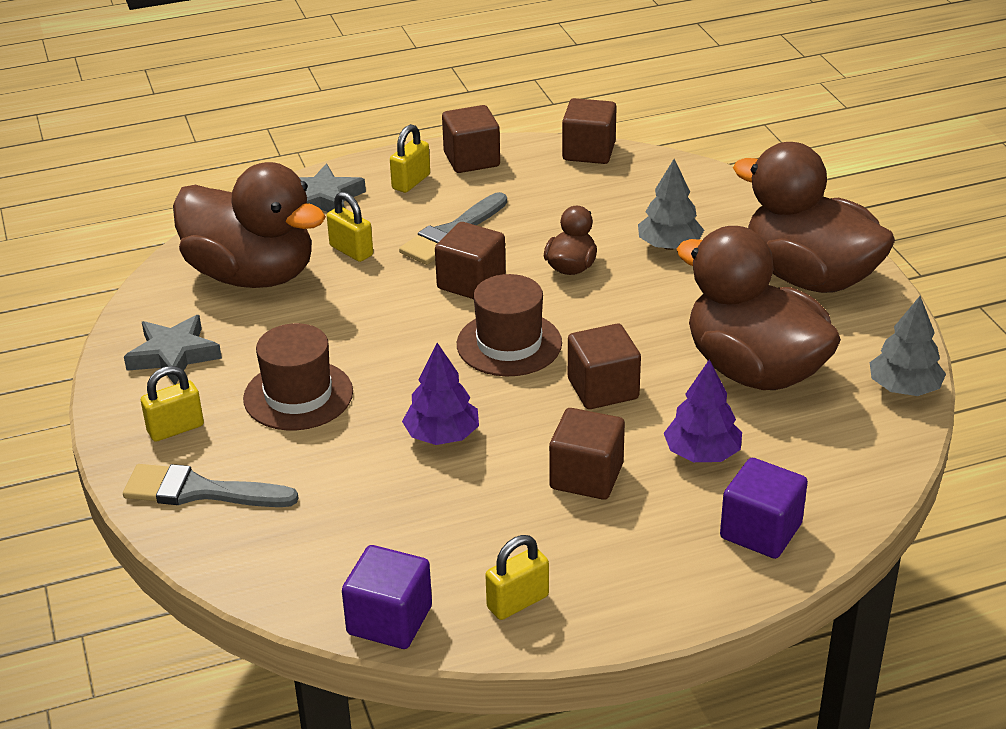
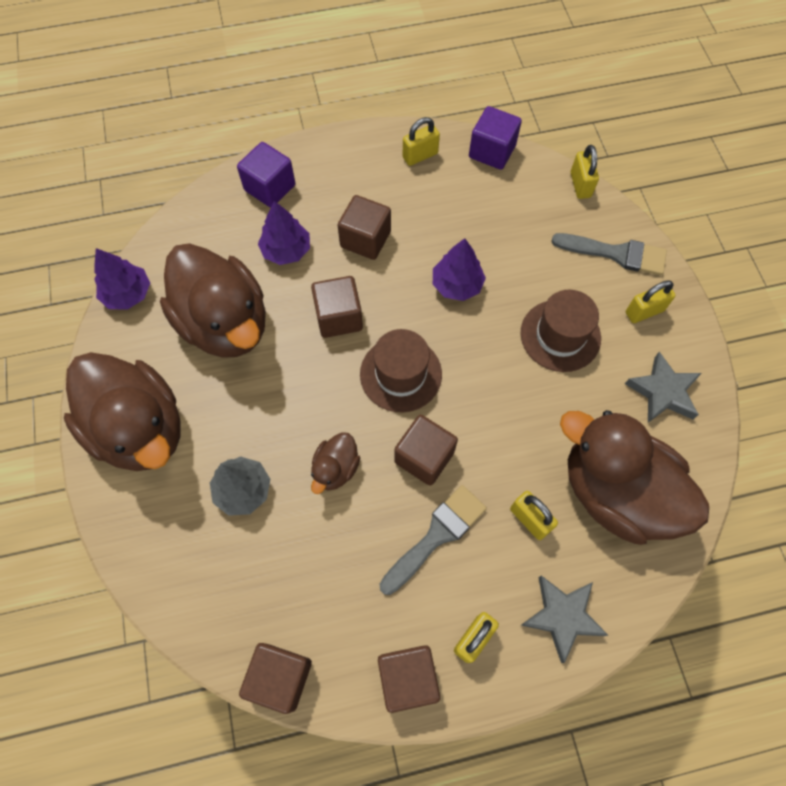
camera: 175 degrees left, 30 degrees up
(238, 580) = (580, 185): none -> yellow padlock
(904, 388) = (128, 294): grey tree -> purple tree

